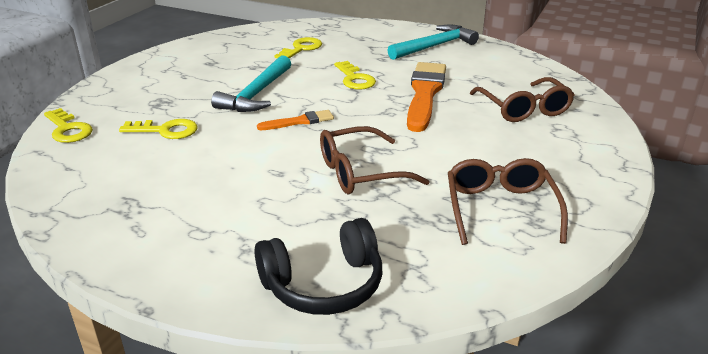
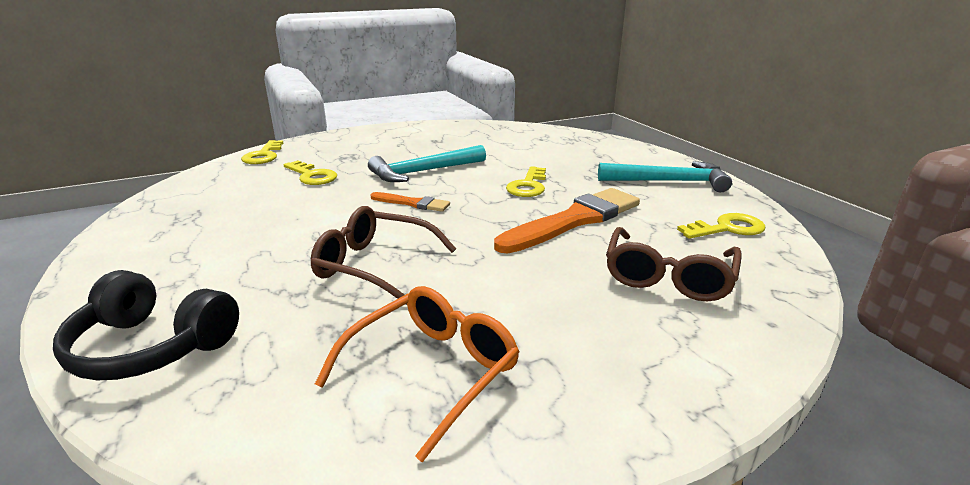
camera: 40 degrees right, 5 degrees down
(301, 49) = (527, 149): yellow key -> yellow key (727, 228)
(500, 208) = (432, 371): brown glasses -> orange glasses

